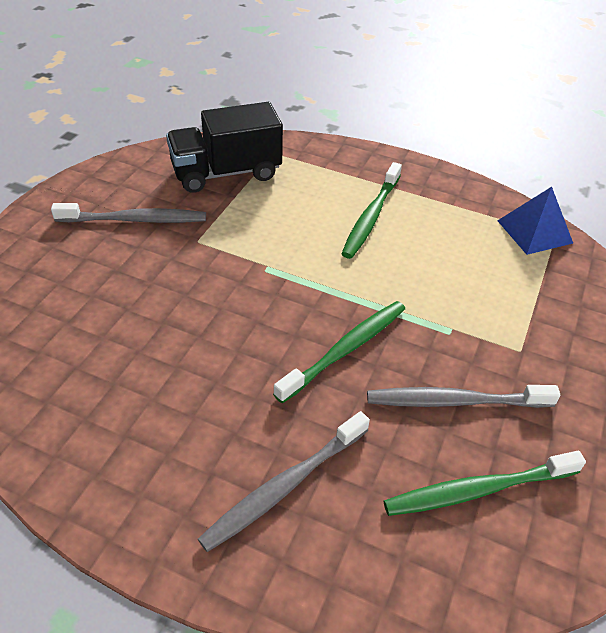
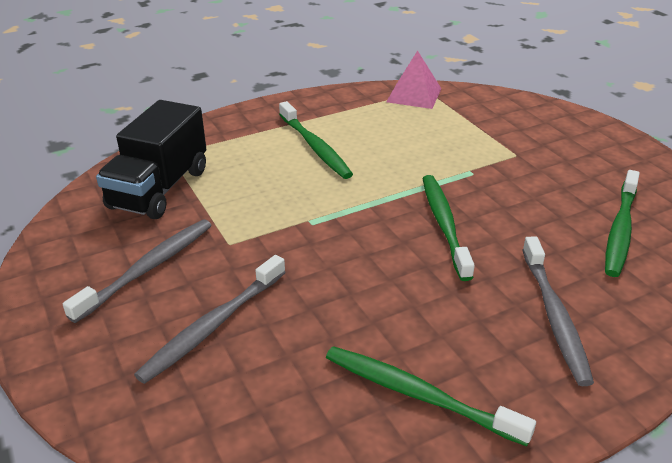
camera: 50 degrees left, 10 degrees down
(113, 433) = (418, 394): none -> green toothbrush
(454, 401) = (537, 202): grey toothbrush -> grey toothbrush (212, 326)
(534, 231) = (414, 95): blue pyramid -> pink pyramid

